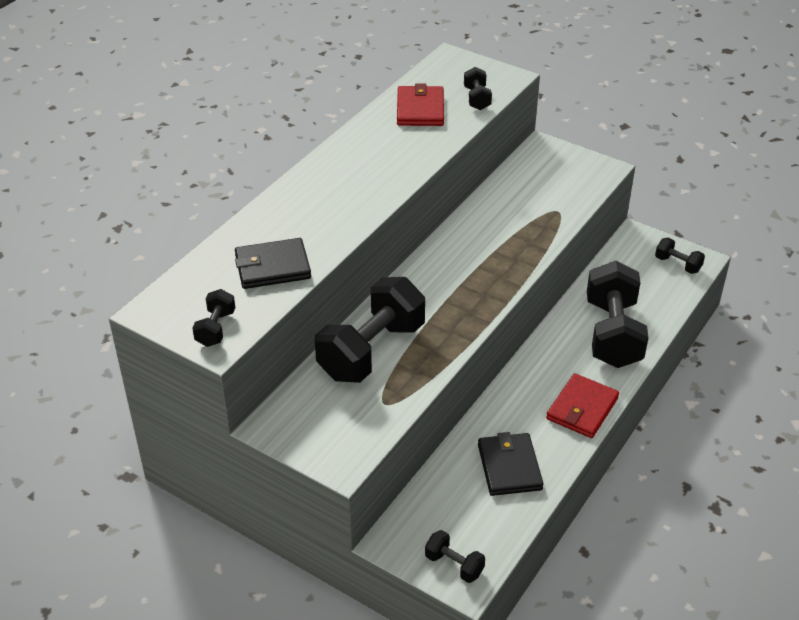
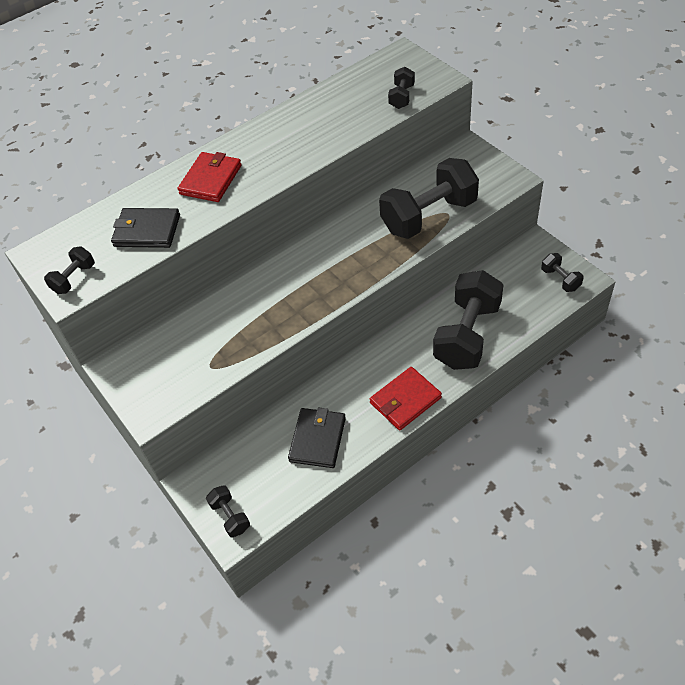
camera: 25 degrees right, 10 degrees up
(371, 351) = (224, 316): black dumbbell -> black dumbbell (428, 216)
(420, 109) = (347, 100): red wallet -> red wallet (211, 179)

